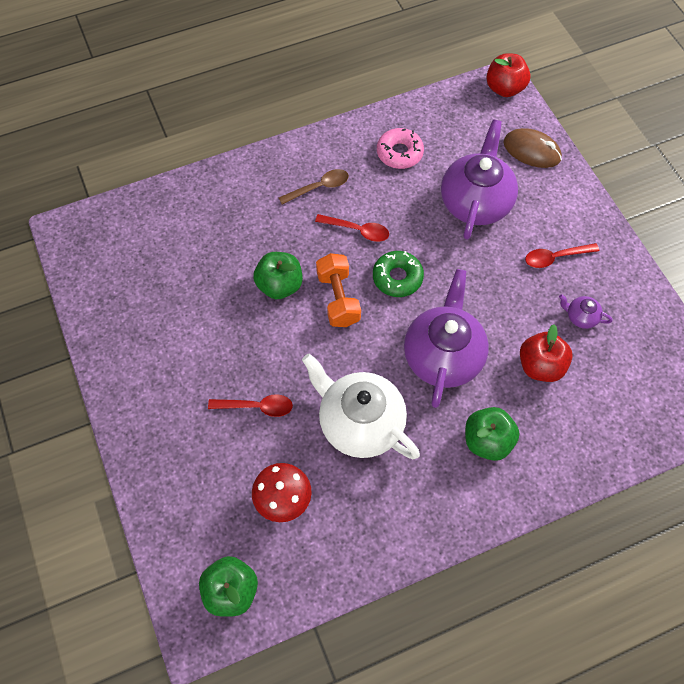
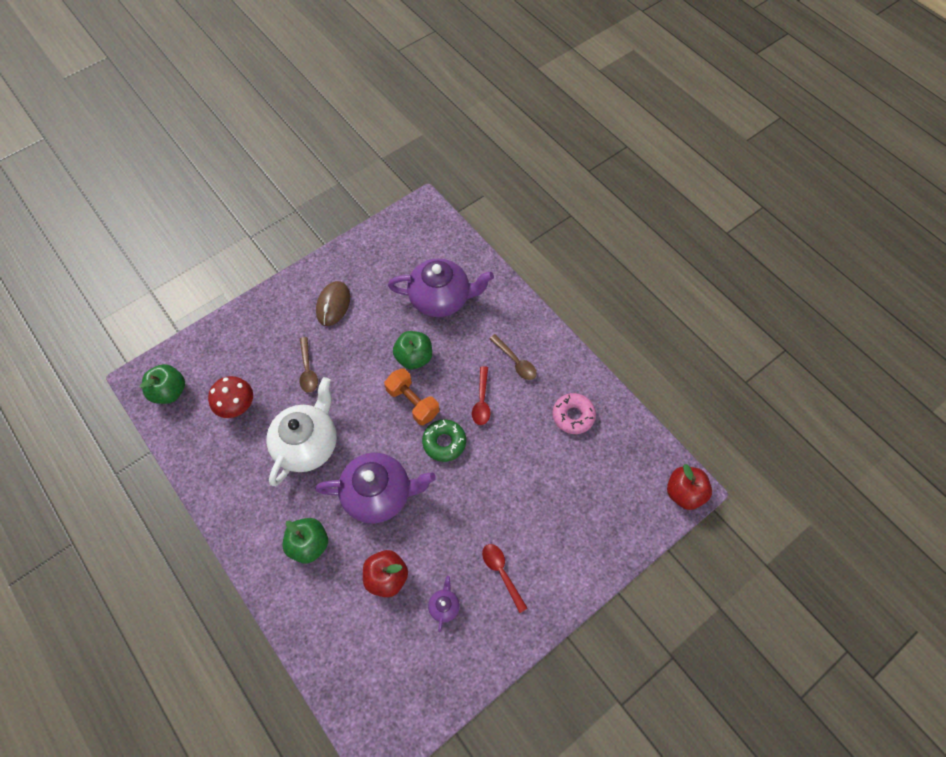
camera: 75 degrees right, 0 degrees up
(257, 407) = (308, 370): red spoon -> brown spoon
(338, 299) = (413, 402): orange dumbbell -> orange dumbbell turned 75 degrees clockwise
(475, 202) = (541, 491): purple teapot -> purple teapot (441, 299)
(531, 151) = (617, 531): brown mouse -> brown mouse (333, 305)

